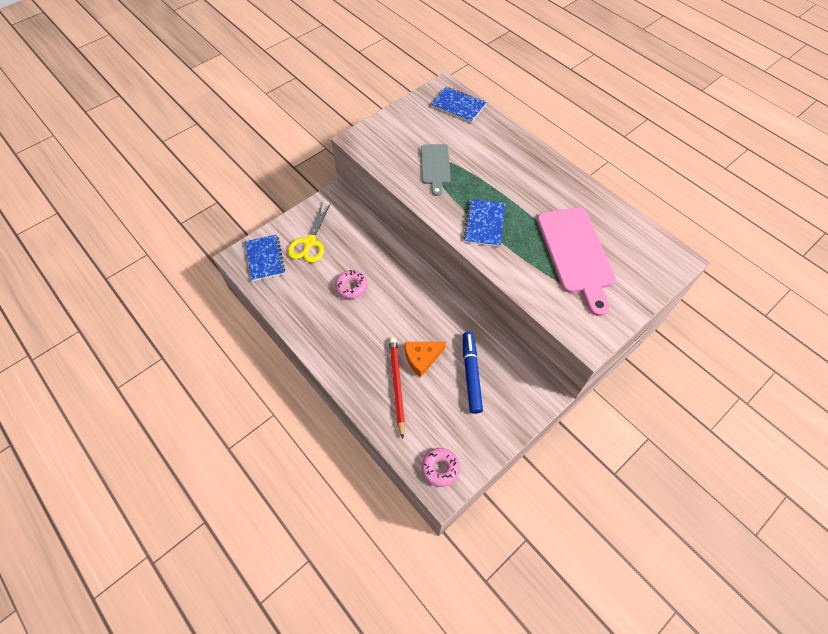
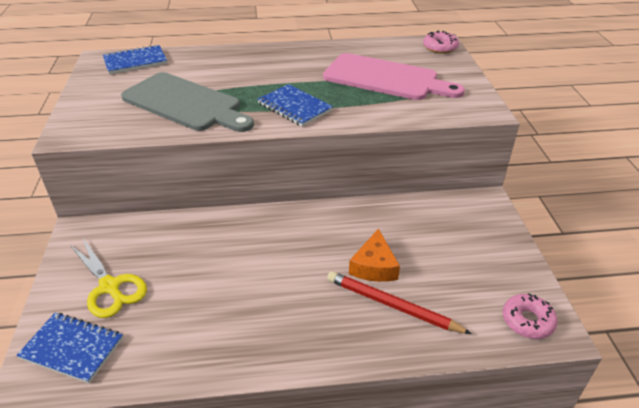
camera: 55 degrees left, 20 degrees down
(351, 287) = (220, 279): pink donut -> pink donut (440, 47)
(435, 166) = (185, 103): grey cutting board -> grey cutting board, size x1.71
(471, 374) = (425, 238): blue marker -> none

